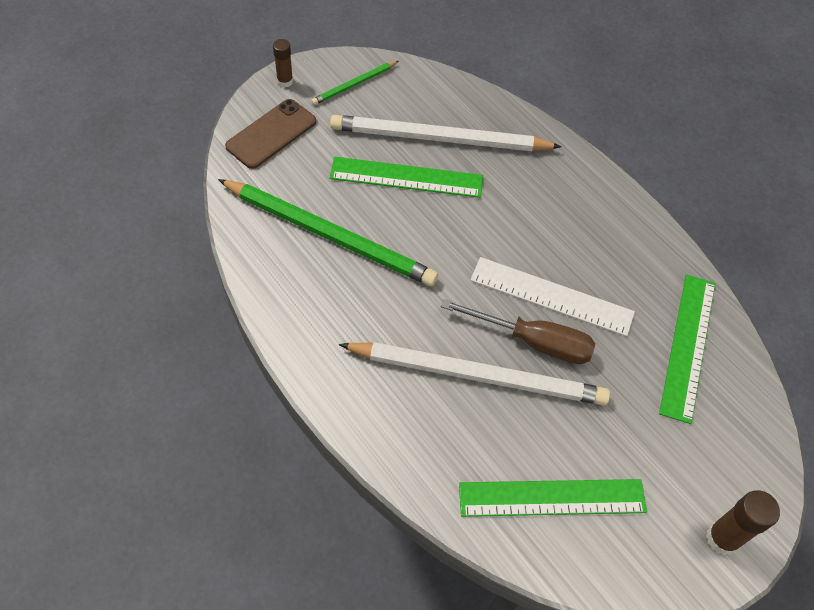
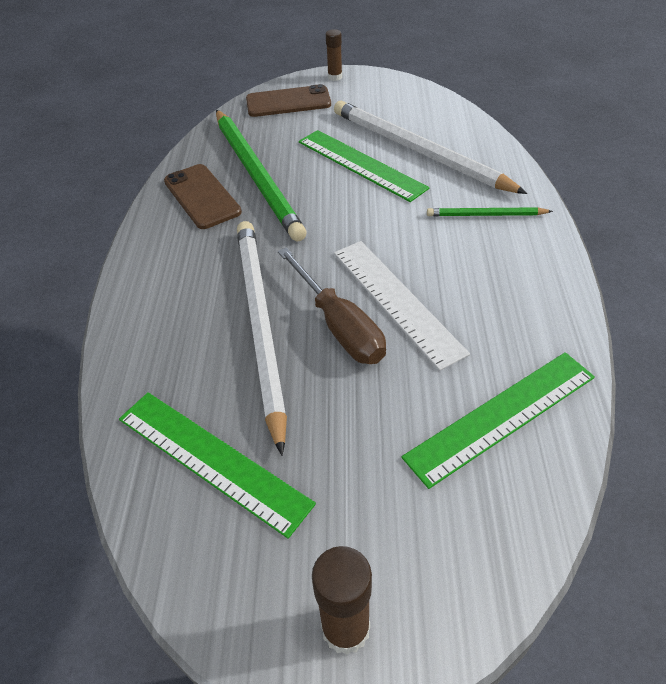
camera: 45 degrees right, 10 degrees down
(305, 284) = (202, 197): none -> brown phone
(354, 84) = (386, 95): green pencil -> green pencil (485, 215)
(478, 375) = (260, 324): white pencil -> white pencil turned 150 degrees counterclockwise

